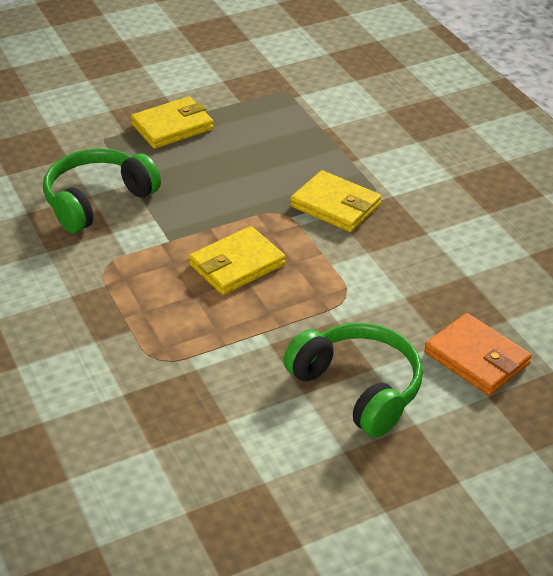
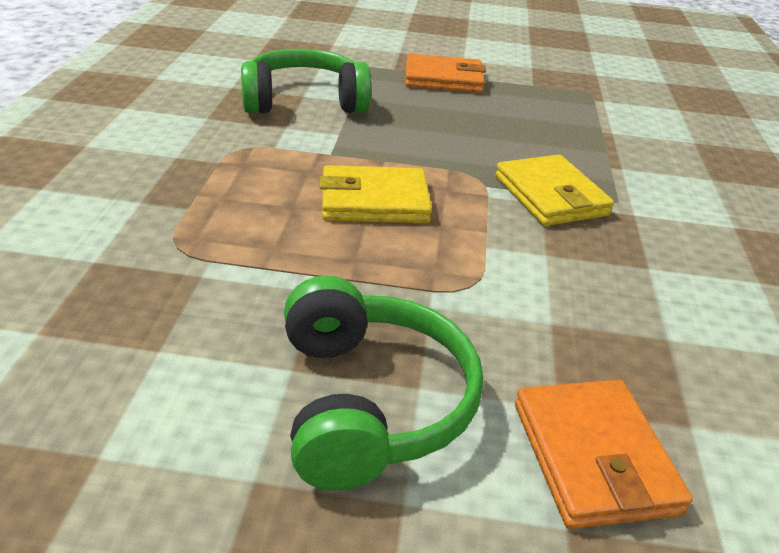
camera: 30 degrees right, 5 degrees down
(172, 127) = (443, 79): yellow wallet -> orange wallet

